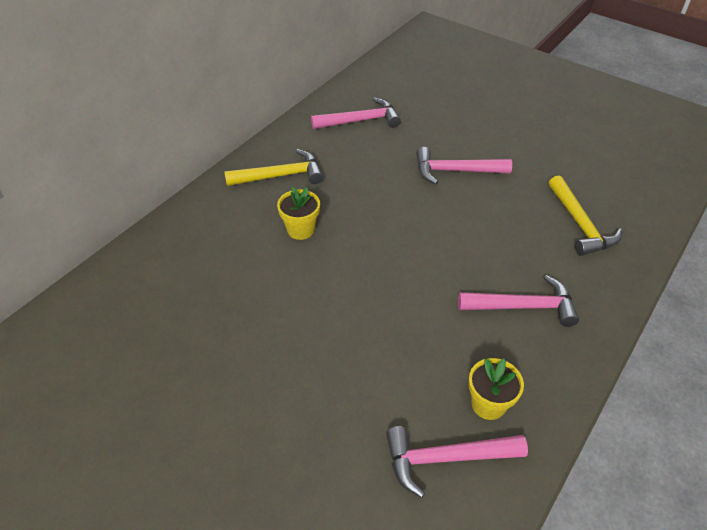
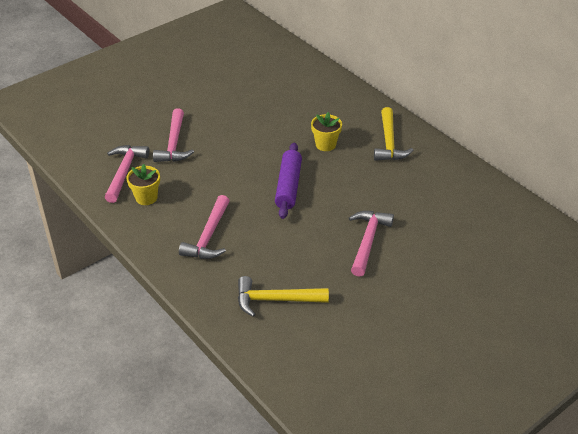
camera: 105 degrees right, 5 degrees down
(361, 121) = (455, 198): pink hammer -> pink hammer (174, 144)
(395, 249) = (288, 186): none -> purple rolling pin

